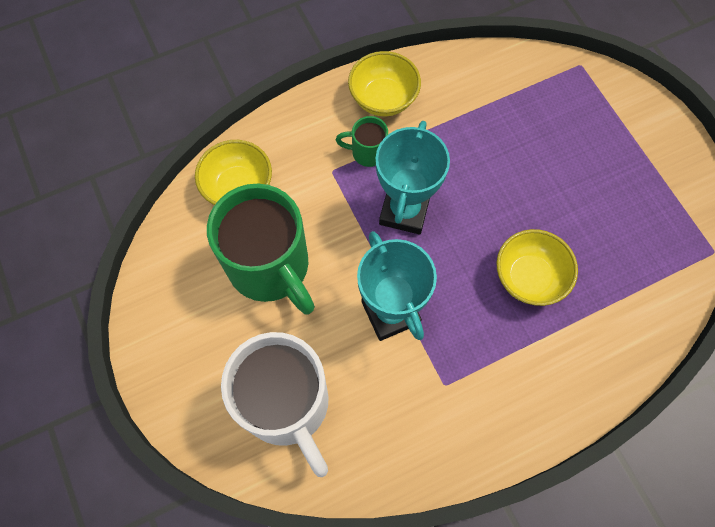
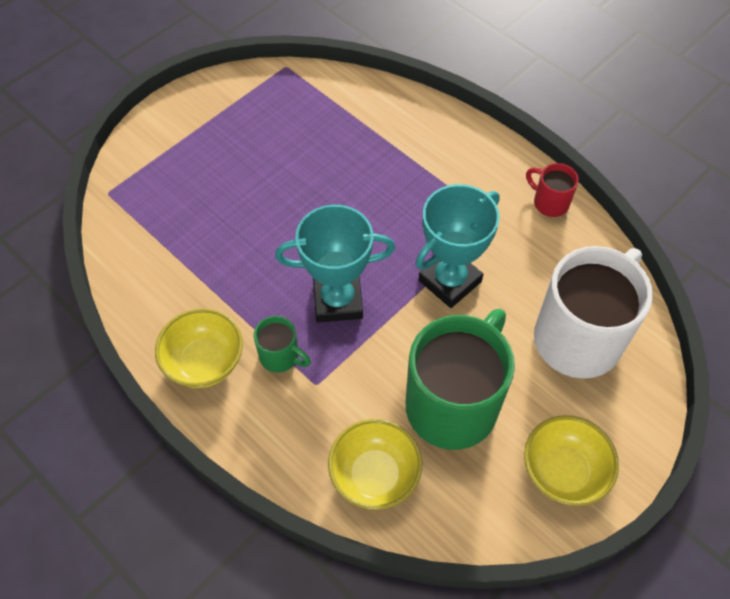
camera: 110 degrees left, 10 degrees down
(367, 152) = (280, 356): green mug -> green mug turned 45 degrees counterclockwise
(450, 453) = (549, 202): none -> red mug
(529, 277) = (365, 184): yellow bowl -> yellow bowl (563, 472)

